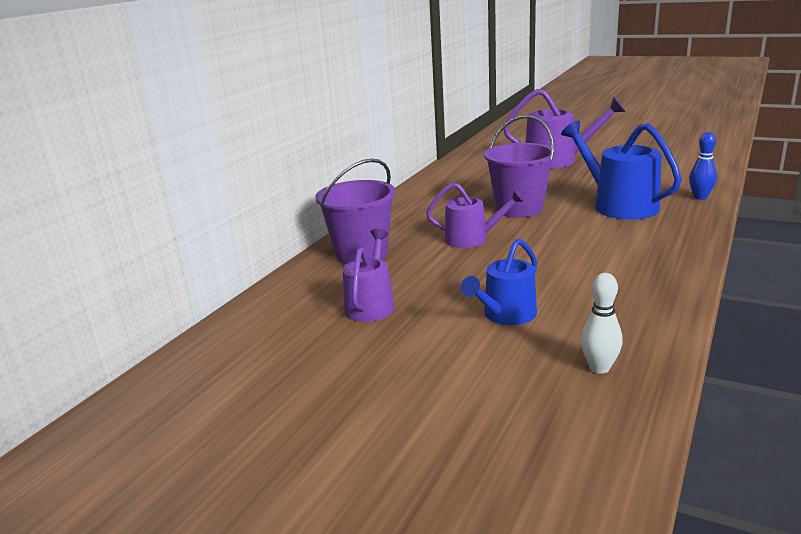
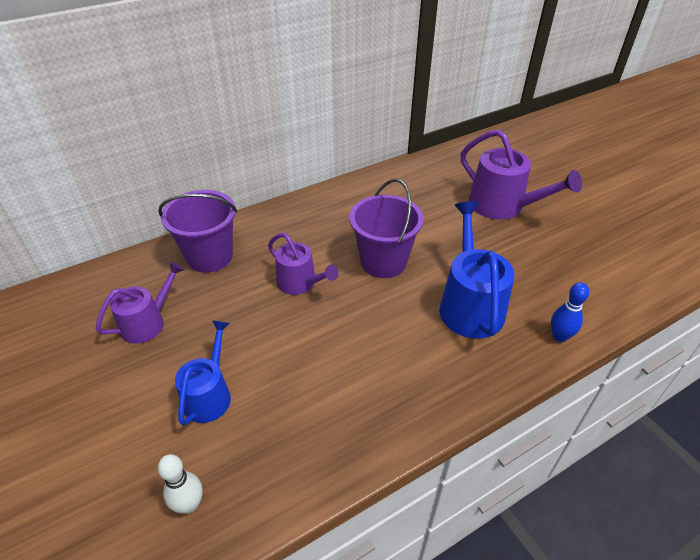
camera: 30 degrees right, 20 degrees up
(506, 315) = (209, 395): blue watering can -> blue watering can turned 120 degrees clockwise

